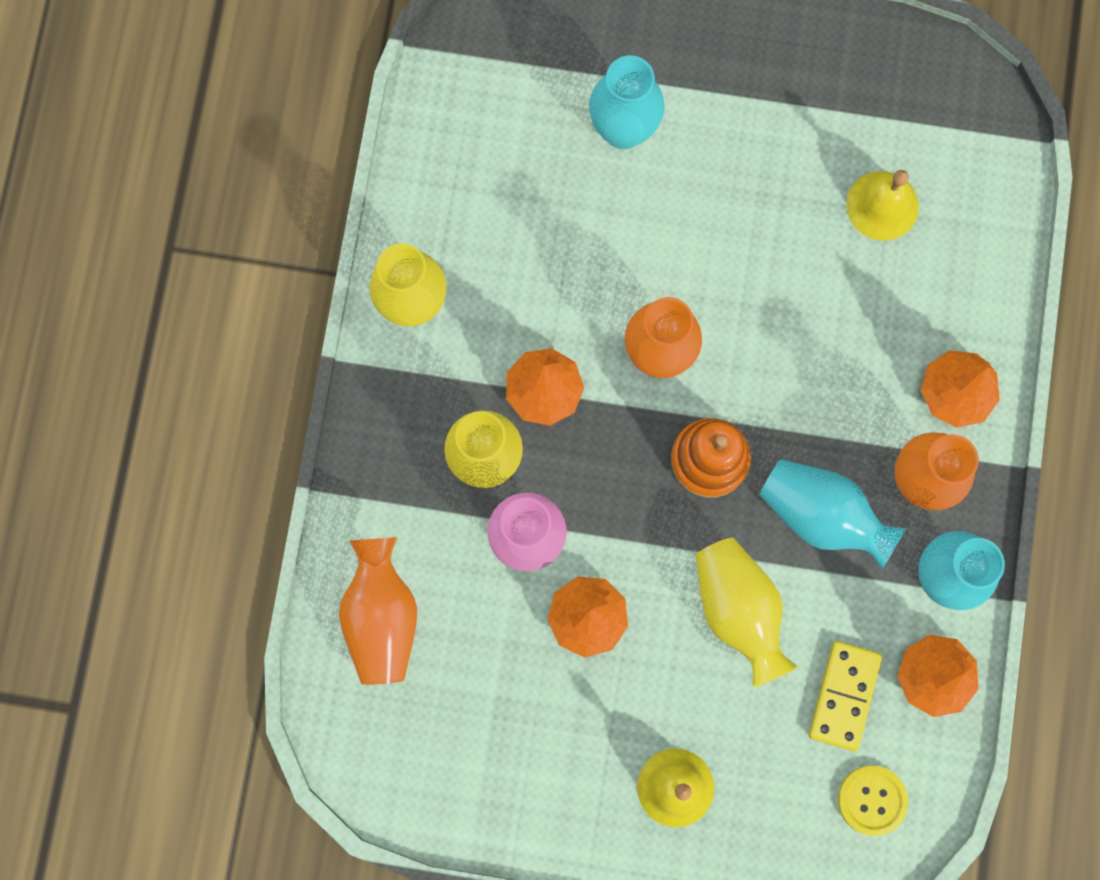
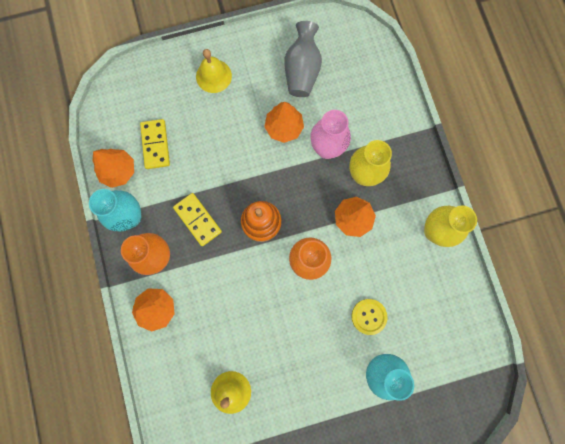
camera: 155 degrees right, 0 degrees up
(382, 616) = (373, 89): orange vase -> none
(499, 717) = (302, 71): none -> grey vase
(738, 610) = (218, 160): yellow vase -> none
(822, 515) = (197, 220): turquoise vase -> yellow domino
(872, 800) = (126, 107): yellow button -> yellow button (369, 316)

